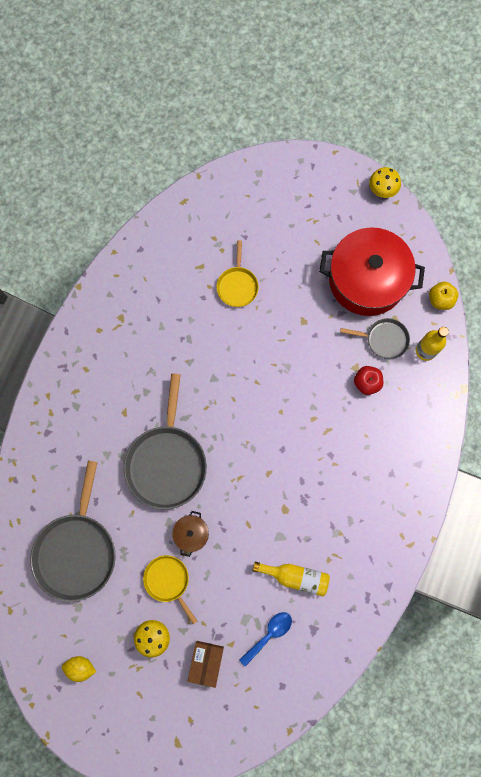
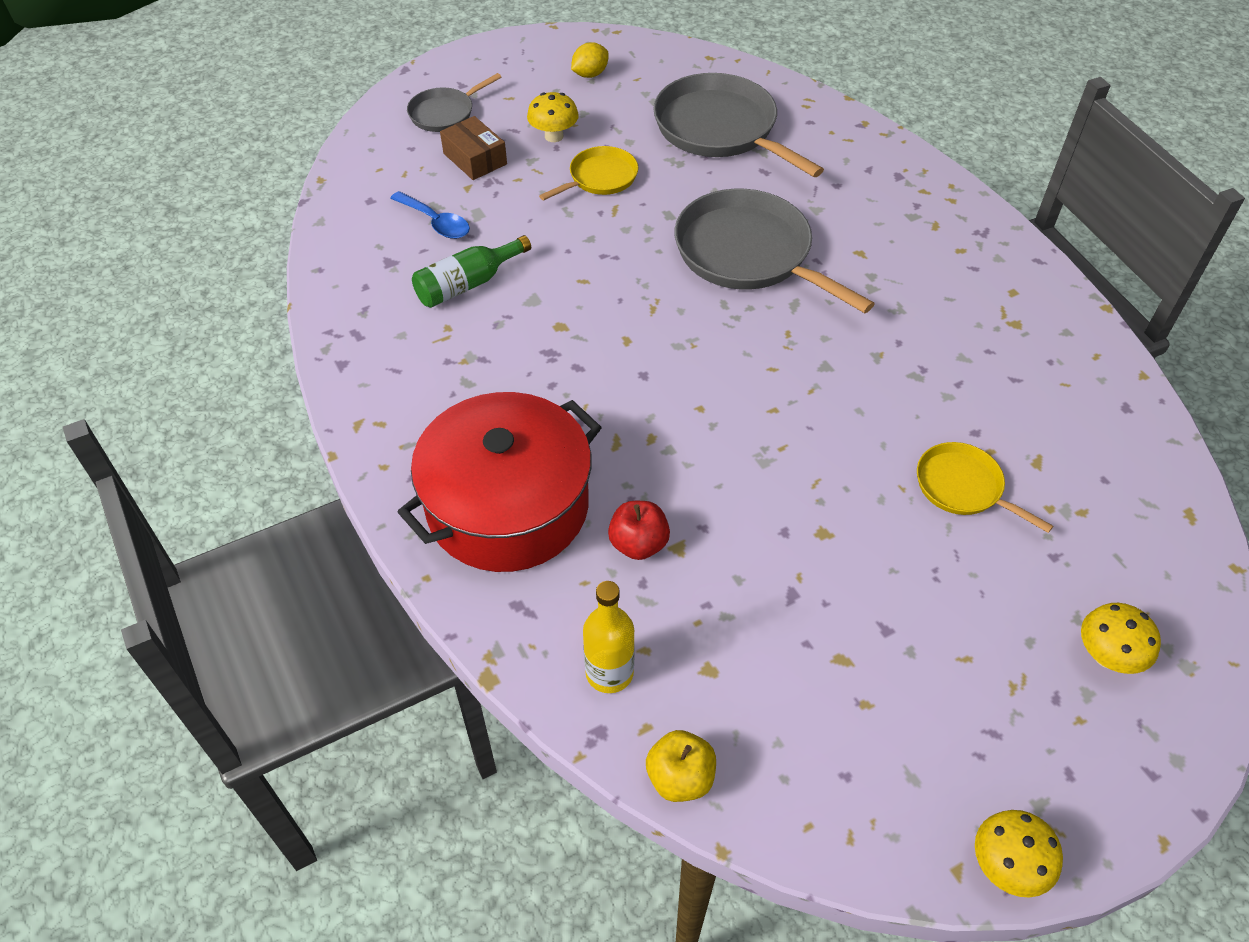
camera: 130 degrees right, 25 degrees down
(168, 581) = (600, 178): yellow pan -> yellow pan turned 45 degrees counterclockwise
(191, 533) = (632, 226): brown pot -> none
(269, 634) = (435, 222): blue spoon -> blue spoon turned 45 degrees counterclockwise
(276, 199) = (1107, 656): none -> yellow mushroom
(295, 577) = (468, 284): yellow bottle -> green bottle
(367, 280) = (823, 683): red pot -> red pot (508, 506)
(384, 339) = (688, 624): grey pan -> grey pan (445, 113)

